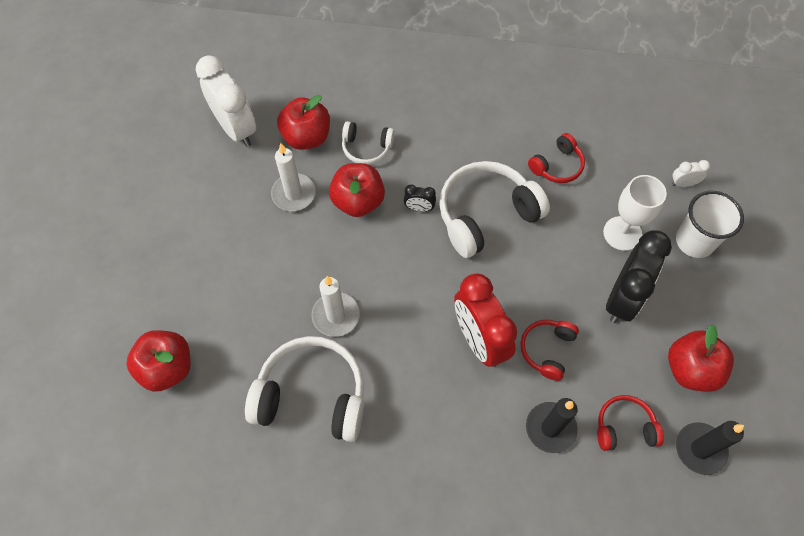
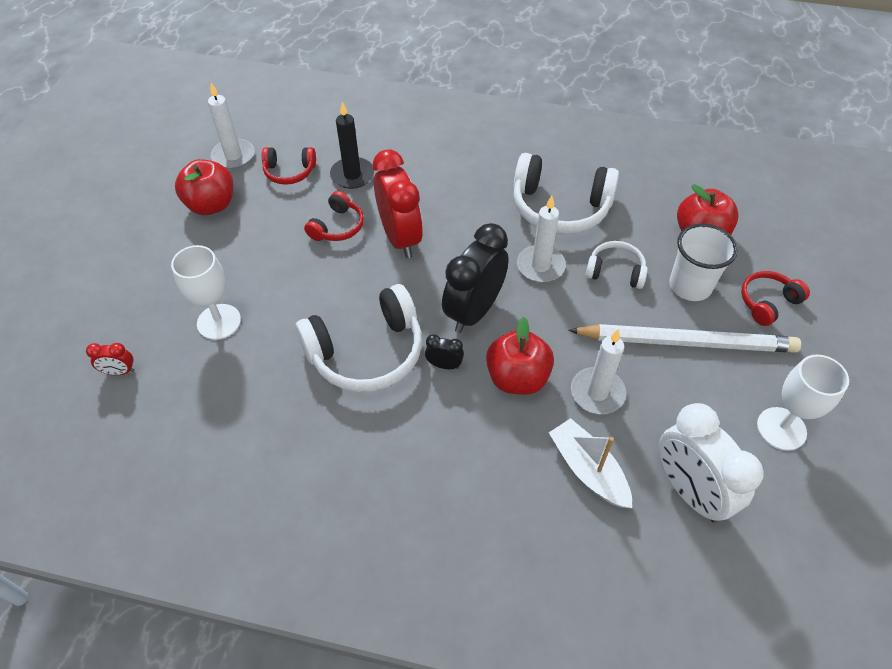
camera: 175 degrees left, 10 degrees down
(154, 176) = (781, 428): none -> white goblet
(211, 244) = (686, 342): none -> white pencil
(307, 137) = (588, 470): red apple -> white boat
(366, 148) = (505, 448): white headphones -> white headphones (615, 271)
(557, 166) = (263, 405): red headphones -> red headphones (767, 302)
(623, 298) = (247, 262): black clock -> black clock (474, 311)
(683, 183) = (119, 371): white clock -> red clock
(694, 241) = (144, 308): white cup -> white cup (690, 286)
(700, 449) = (233, 156): black candle -> white candle

